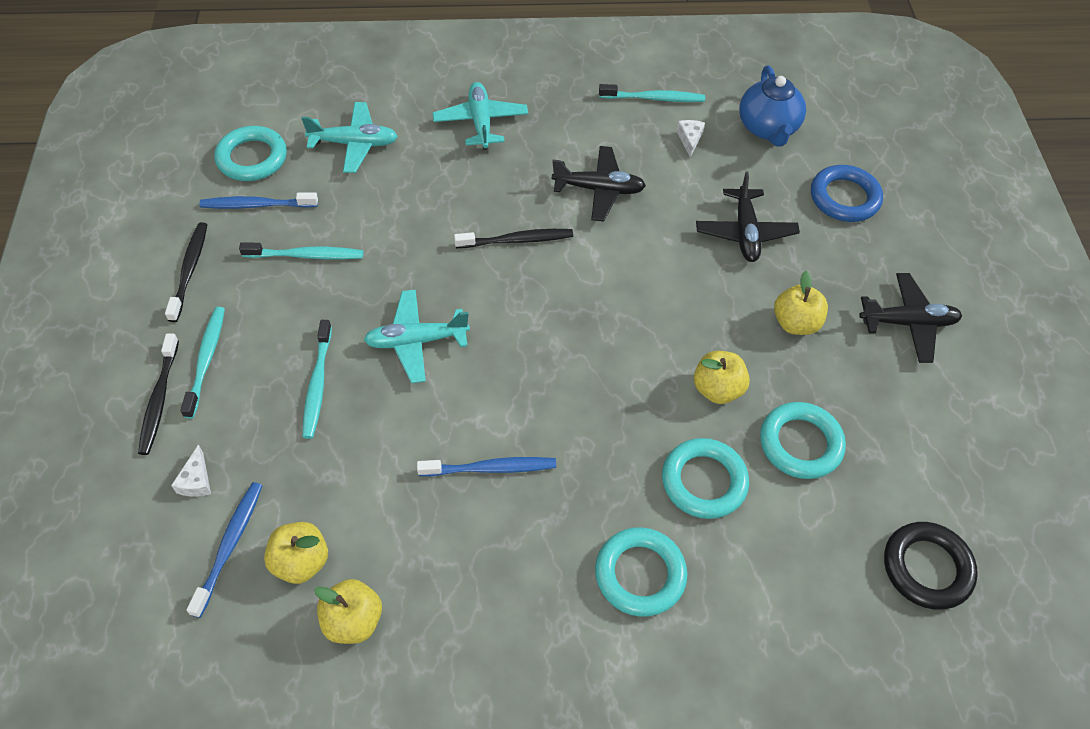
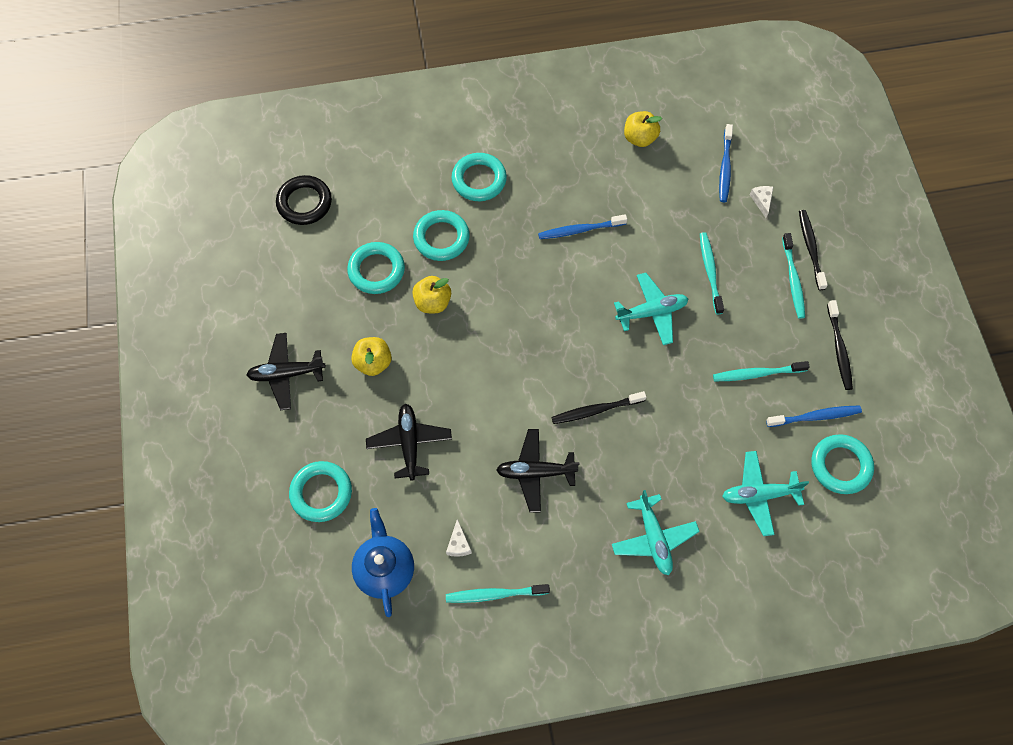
camera: 175 degrees right, 10 degrees up
(301, 562) = (680, 164): yellow apple -> none
(844, 198) = (321, 493): blue ring -> turquoise ring

